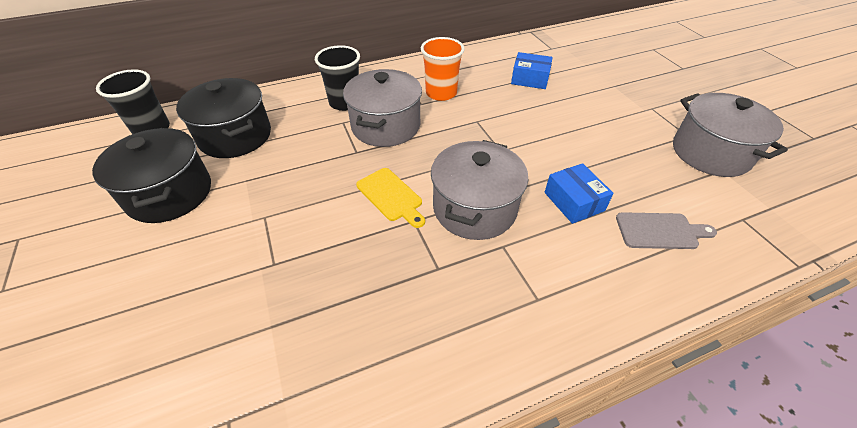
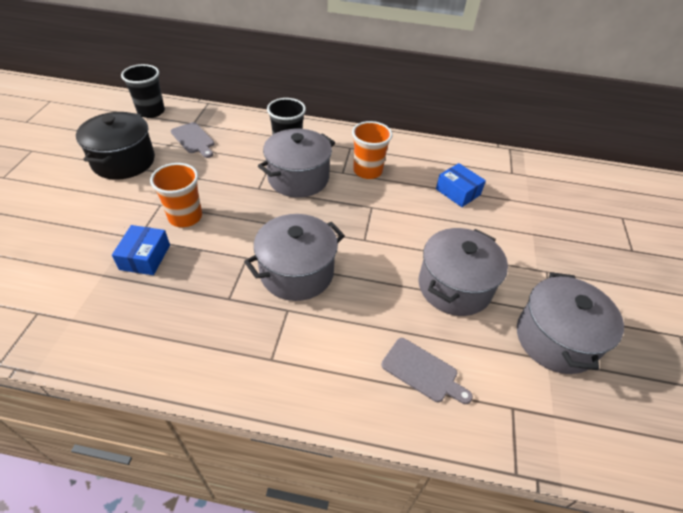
camera: 30 degrees right, 0 degrees up
(235, 136) = (194, 139): black pot -> grey cutting board
(307, 215) = (185, 217): none -> orange cup
(391, 196) = (249, 232): yellow cutting board -> none
(574, 201) = (378, 309): blue box -> blue box (145, 257)
(607, 152) = (454, 286): none -> grey pot

